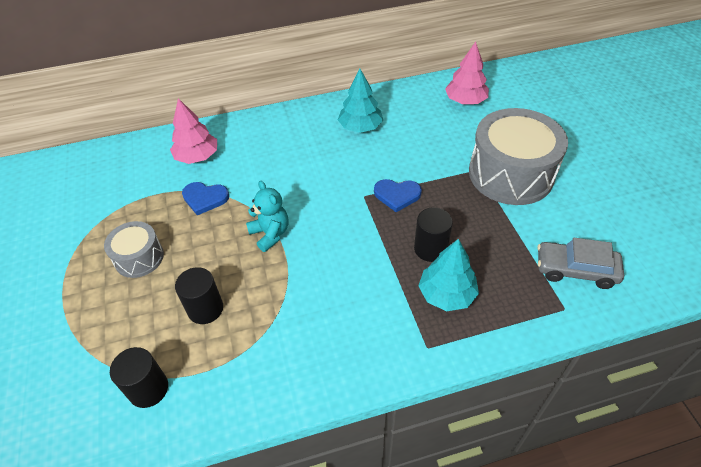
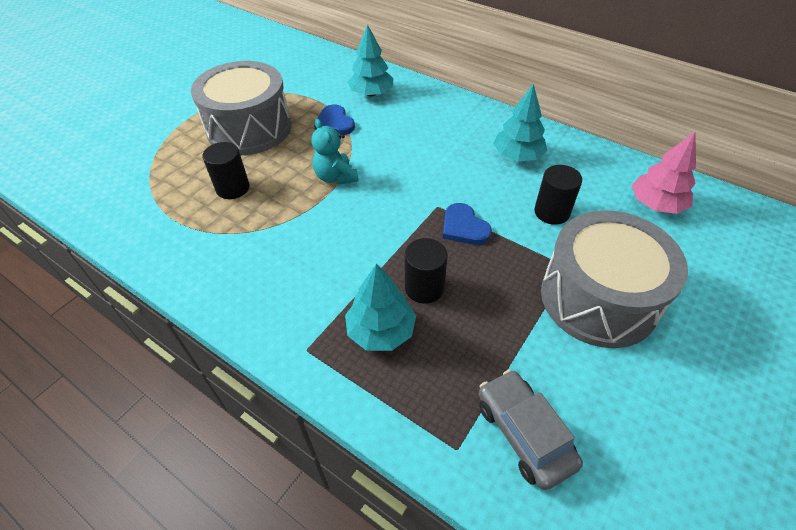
camera: 50 degrees right, 0 degrees up
(139, 258) = (249, 128): grey drum -> grey drum, size x1.93
(148, 389) = (143, 204): black cylinder -> black cylinder (551, 212)
(197, 157) = (371, 93): pink tree -> turquoise tree
(270, 234) = (336, 177): turquoise teddy bear -> turquoise teddy bear turned 135 degrees clockwise

